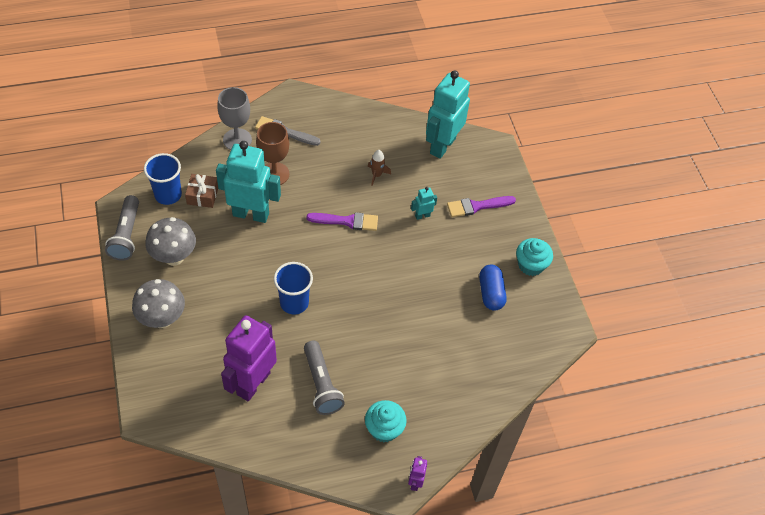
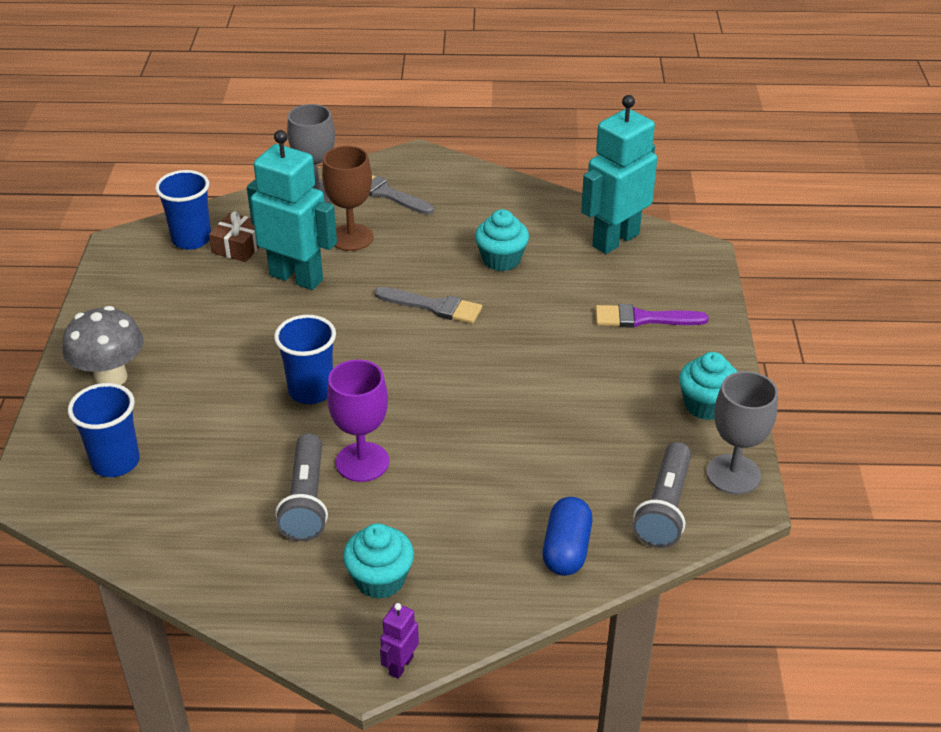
camera: 20 degrees right, 15 degrees down
(126, 235) = (112, 274): grey flashlight -> grey flashlight (664, 508)
(174, 257) = (164, 309): grey mushroom -> none
(193, 382) = (115, 462): none -> blue cup
(253, 383) = (202, 479): purple robot -> none
(345, 349) = (362, 462): none -> purple goblet
(347, 221) = (433, 306): purple brush -> grey brush
(376, 175) = (501, 260): brown rocket -> turquoise cupcake
(422, 215) = (552, 317): turquoise robot -> none
(491, 293) = (626, 430): blue capsule -> blue capsule (566, 549)
(558, 311) = (733, 474): none -> grey goblet

